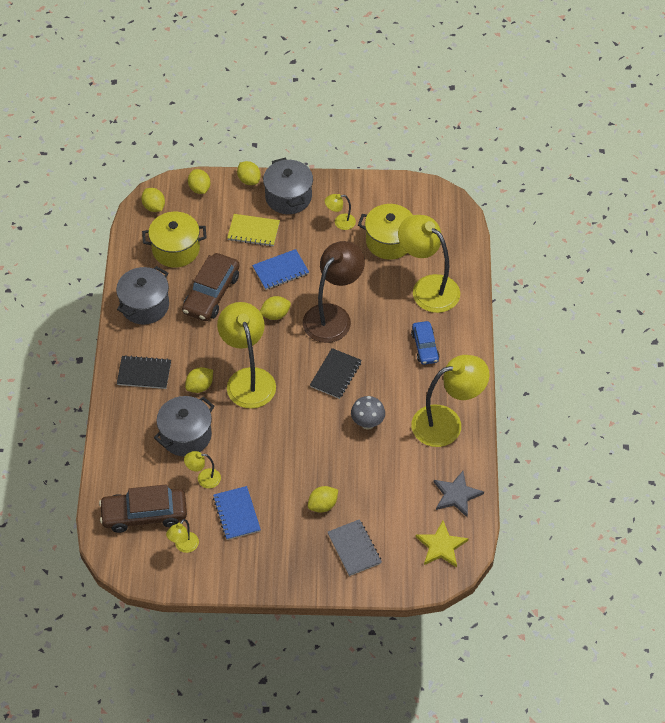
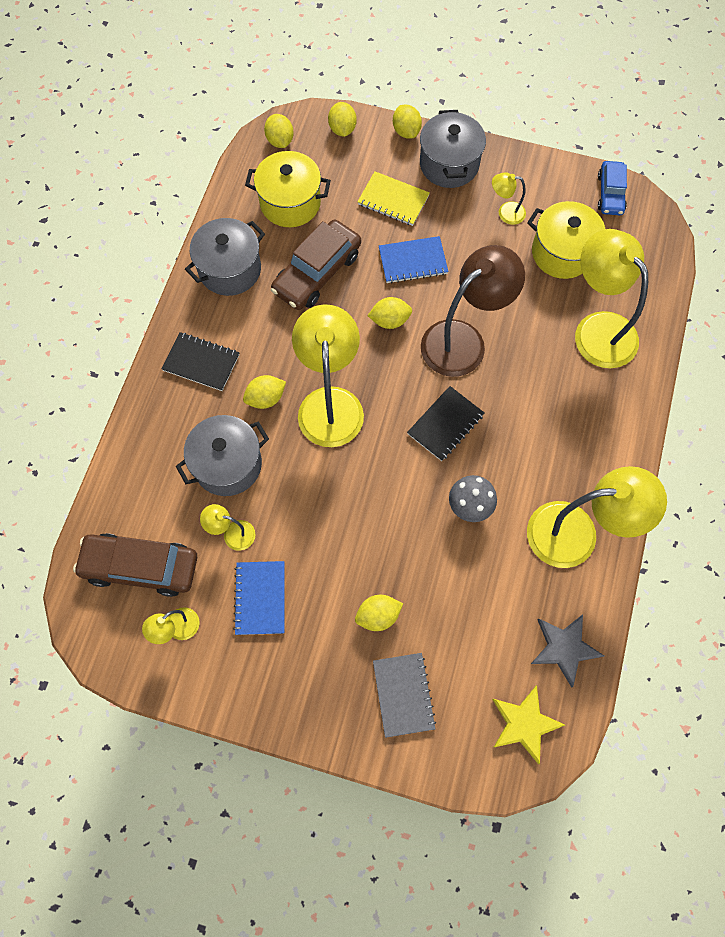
camera: 15 degrees right, 15 degrees up
(425, 347) = (573, 413): blue car -> blue car (610, 193)

